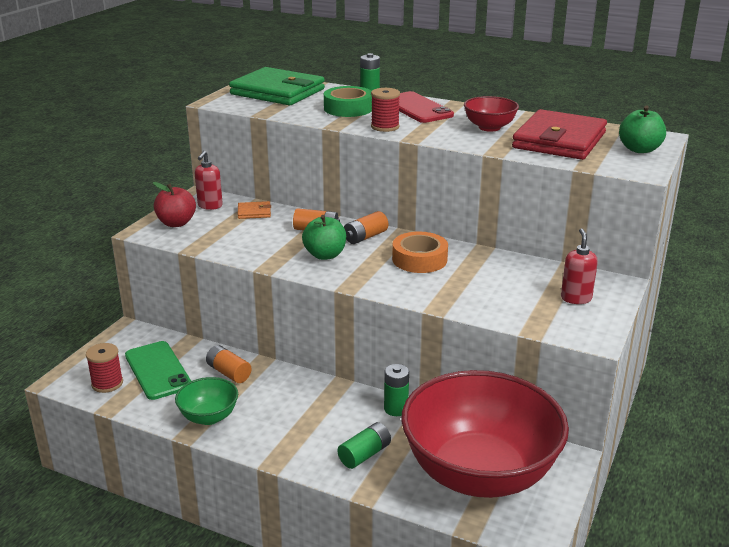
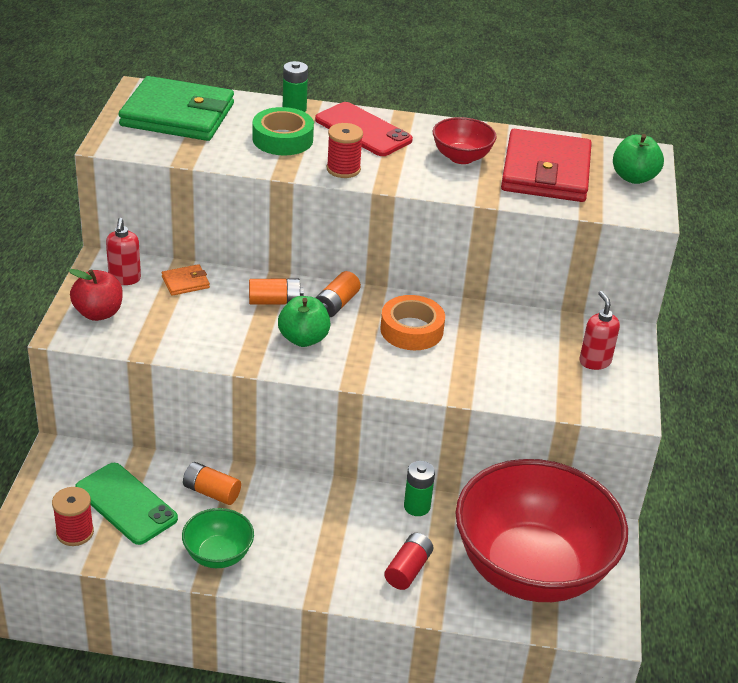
camera: 20 degrees left, 10 degrees up
(365, 454) = (408, 569): green battery -> red battery

